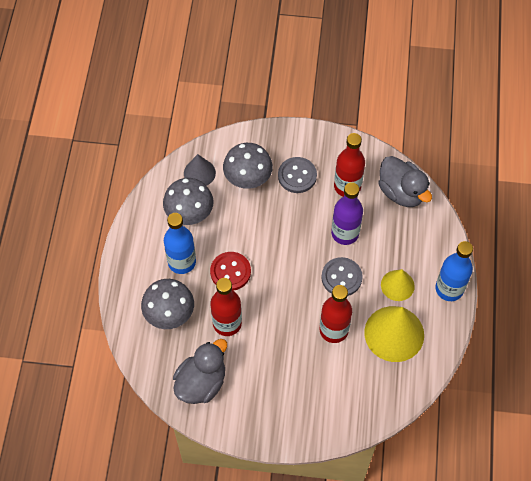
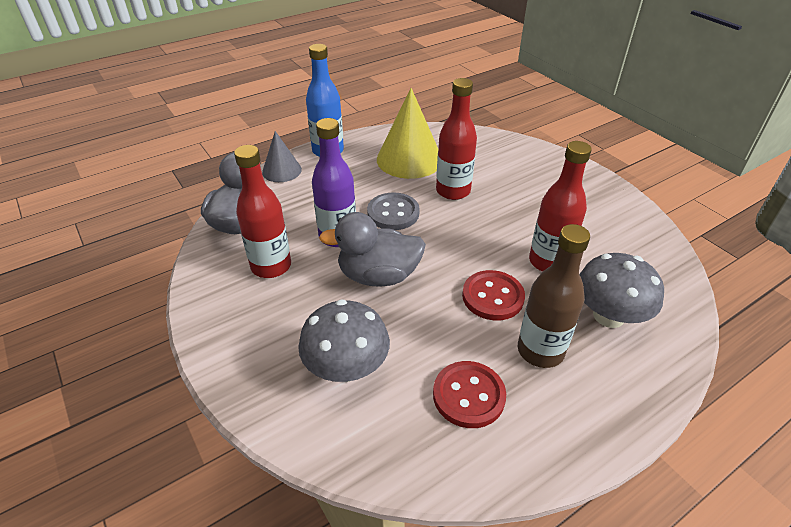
camera: 130 degrees left, 20 degrees down
(182, 262) = (540, 351): blue bottle -> brown bottle
(189, 213) = (468, 395): grey mushroom -> red button
(199, 173) = (394, 434): grey cone -> grey cone (282, 170)
(201, 382) = (626, 242): grey duck -> grey duck (378, 276)
(297, 176) = (296, 318): grey button -> none
(397, 285) = (359, 178): yellow cone -> none

